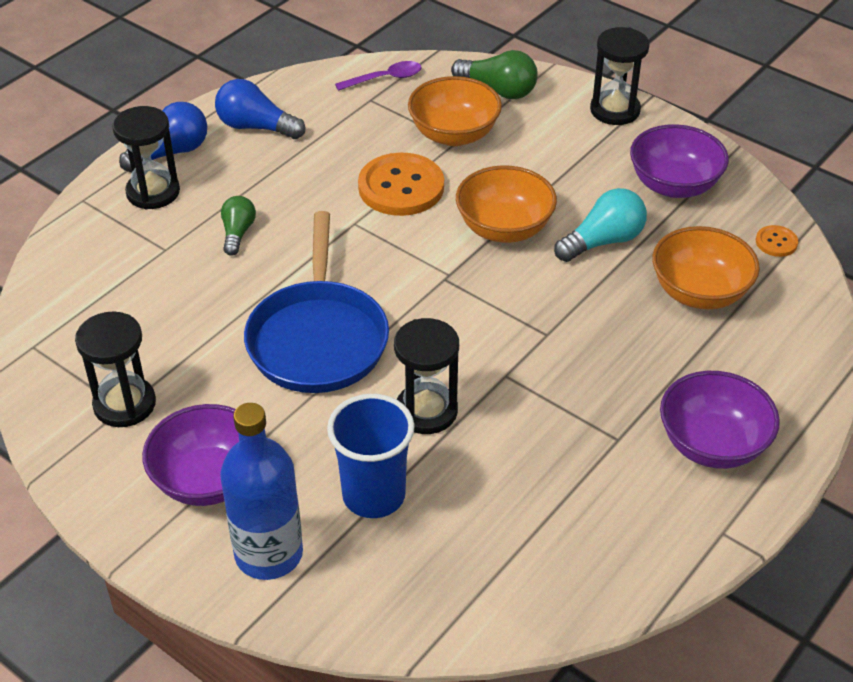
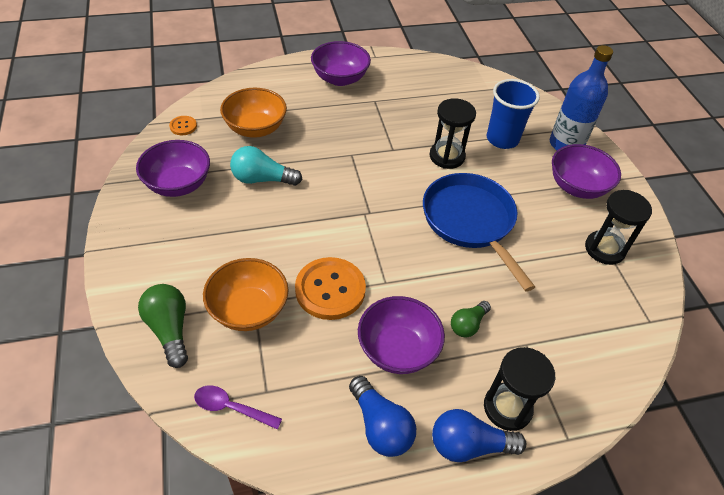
camera: 145 degrees left, 5 degrees up
(289, 179) = (397, 349): none -> purple bowl
(318, 338) = (470, 222): blue pan -> blue pan turned 60 degrees counterclockwise
(504, 228) = (303, 220): orange bowl -> none
(615, 110) = (127, 255): black hourglass -> none

